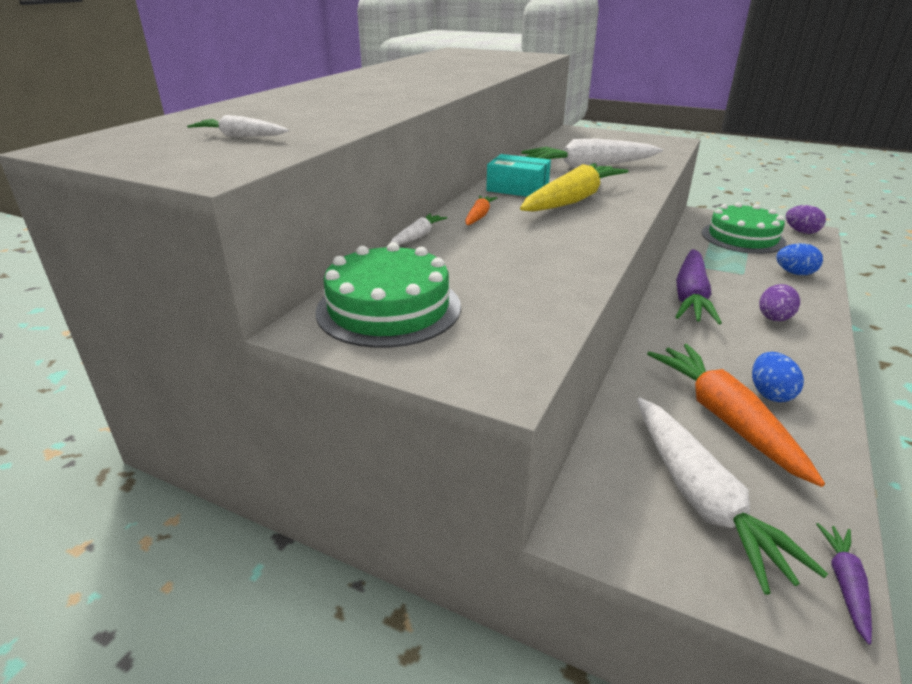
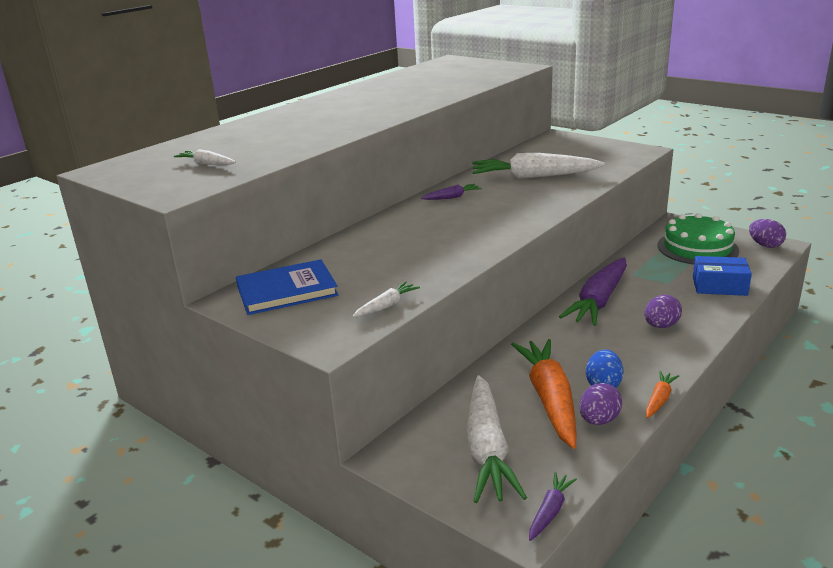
camera: 15 degrees right, 5 degrees down
(389, 308) = (286, 291): green cake -> blue book
(418, 236) = (341, 237): white carrot -> white carrot (386, 306)
(479, 216) = (401, 222): orange carrot -> orange carrot (659, 399)
(517, 188) = (452, 197): turquoise box -> purple carrot
(572, 200) = (489, 210): yellow carrot -> none
(794, 273) = (719, 286): blue egg -> blue box
(799, 440) = (598, 420): none -> purple egg

